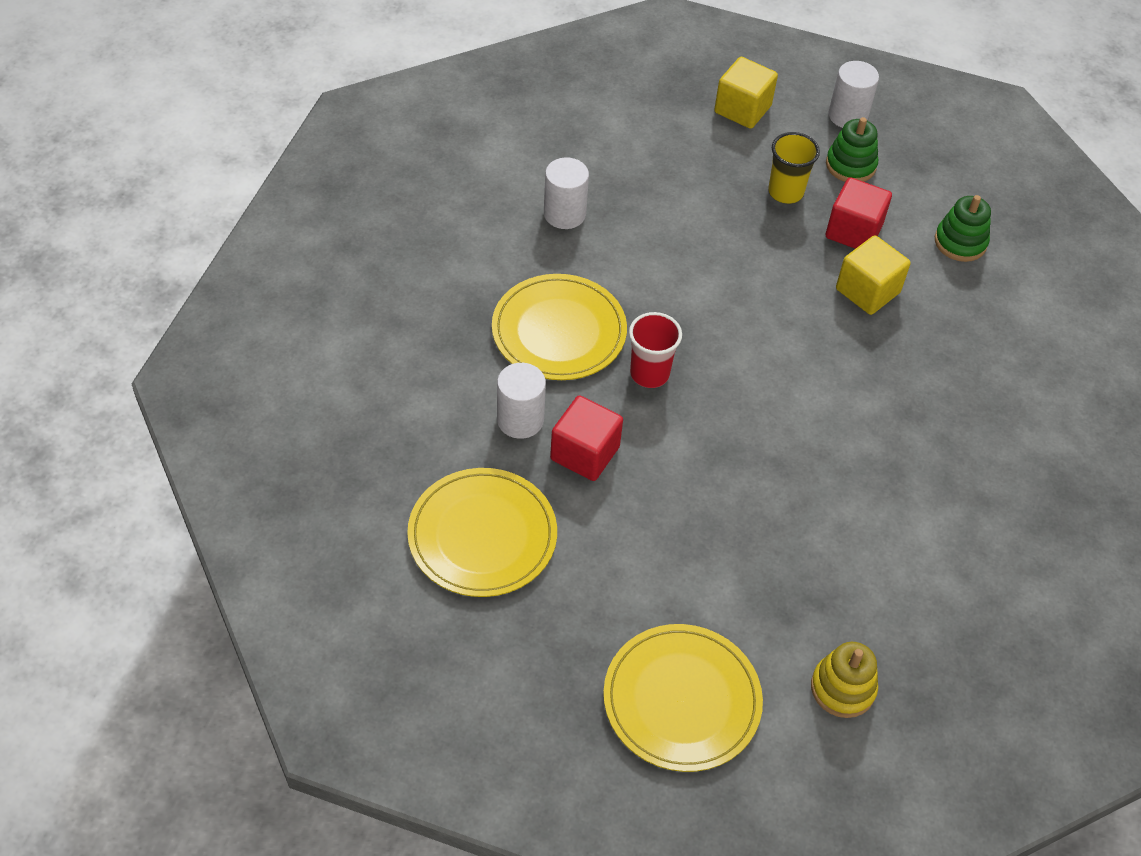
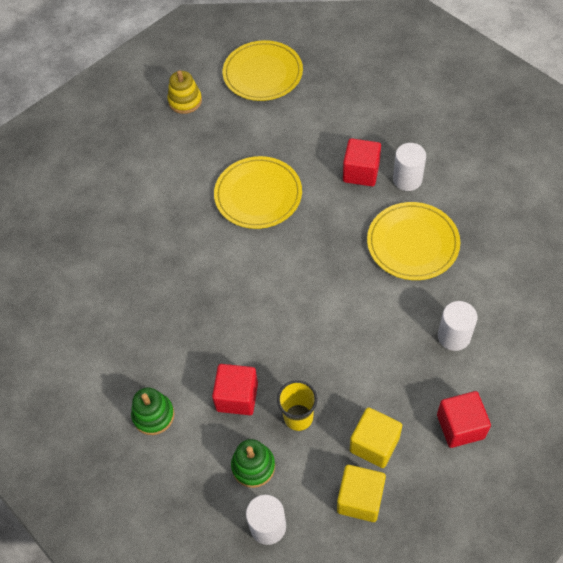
camera: 170 degrees right, 5 degrees up
(482, 535) = (395, 113): yellow plate -> yellow plate (258, 195)
(605, 134) = (460, 426): none -> red cube
(649, 374) = (343, 233): red cup -> none
(867, 291) = (216, 345): yellow cube -> yellow cube (374, 444)

